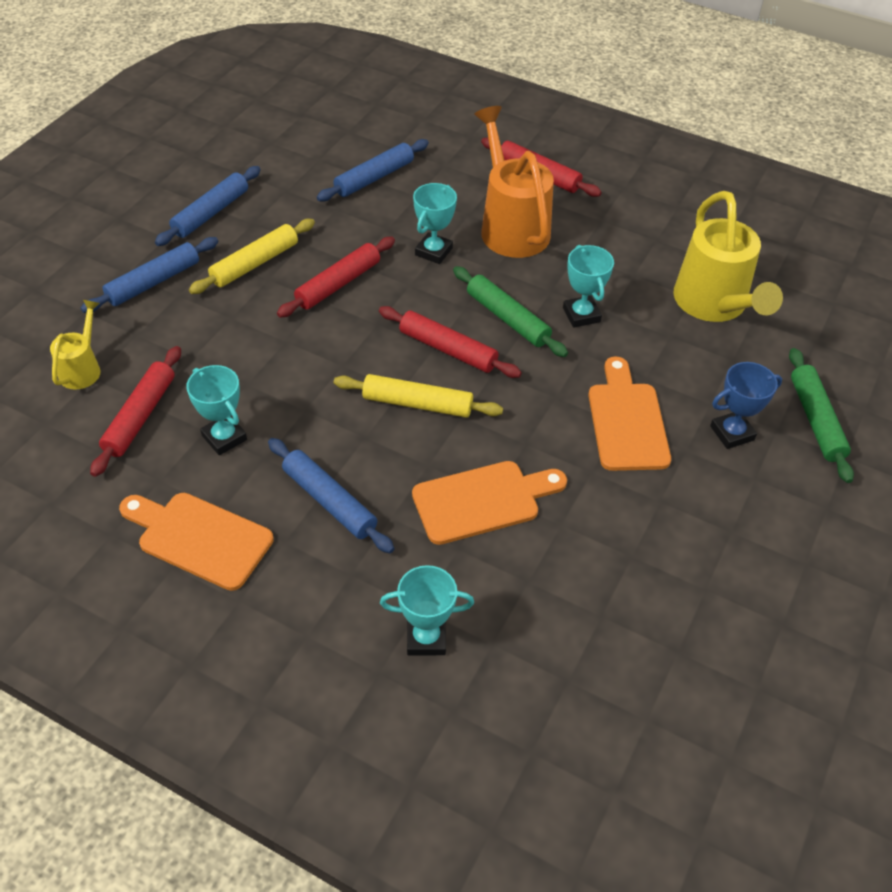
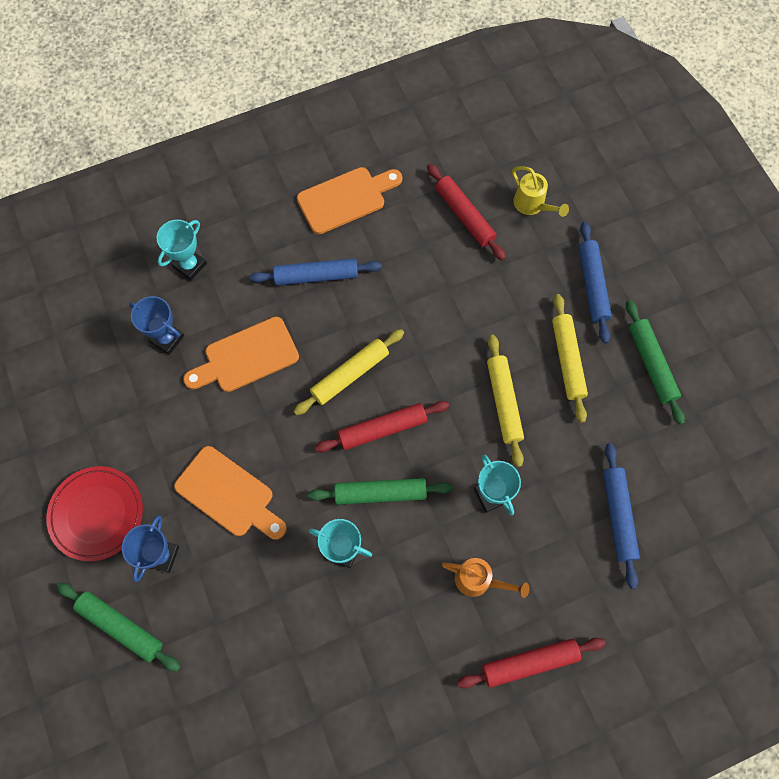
camera: 130 degrees right, 20 degrees up
(211, 213) = (651, 364): blue rolling pin -> green rolling pin
(224, 438) = (411, 250): turquoise trophy -> none
(338, 284) = (504, 402): red rolling pin -> yellow rolling pin
(482, 500) = (246, 357): orange cutting board -> orange cutting board turned 45 degrees clockwise
(511, 226) = (478, 580): orange watering can -> orange watering can, size x0.52
(535, 591) = (167, 339): none -> blue trophy
(714, 305) = (273, 665): yellow watering can -> none
(762, 511) = (97, 514): none -> red plate

